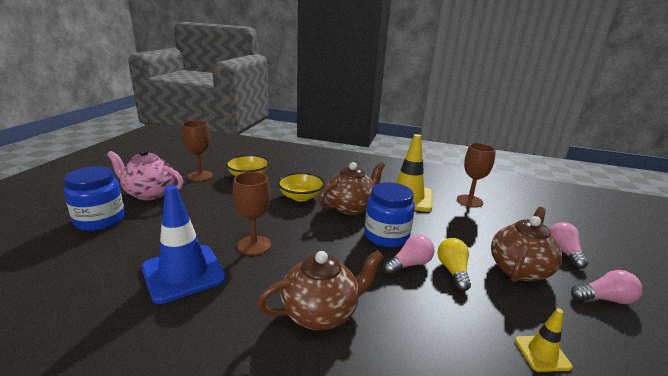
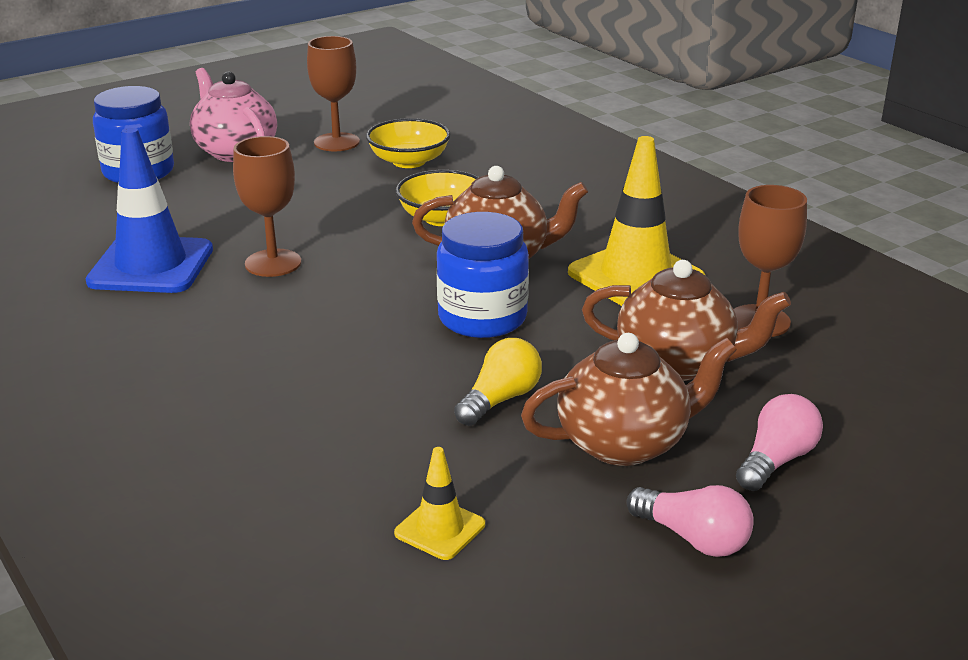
camera: 40 degrees right, 5 degrees up
(321, 313) = (238, 366): brown teapot -> brown teapot (677, 364)
(409, 264) = (448, 365): pink light bulb -> none

